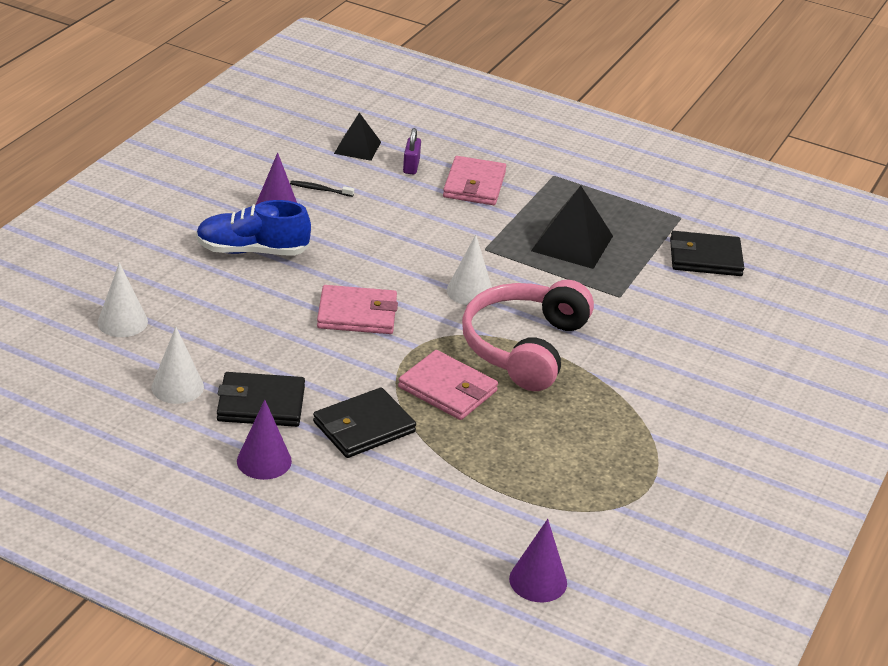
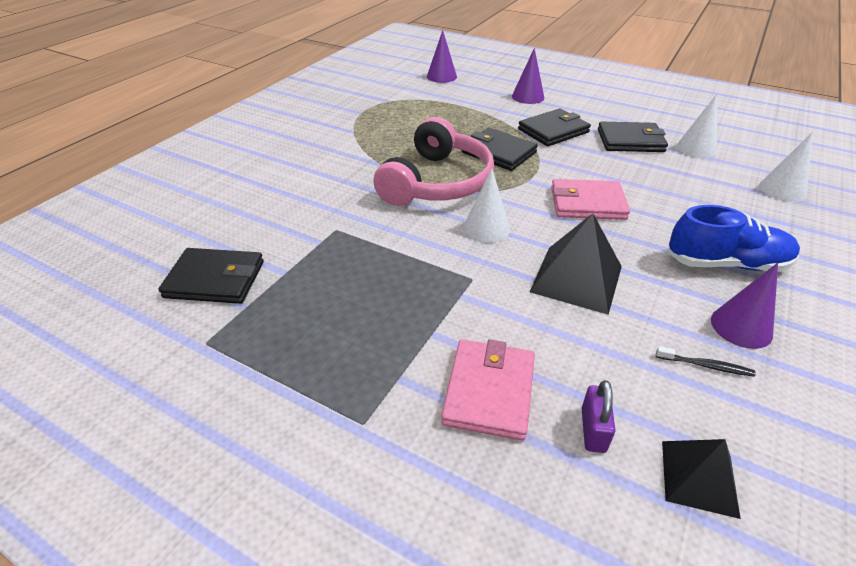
camera: 175 degrees left, 5 degrees up
(264, 461) = (609, 114): purple cone -> purple cone (528, 97)
(448, 389) = (498, 152): pink wallet -> black wallet
(572, 243) = (368, 292): black pyramid -> black pyramid (576, 278)

